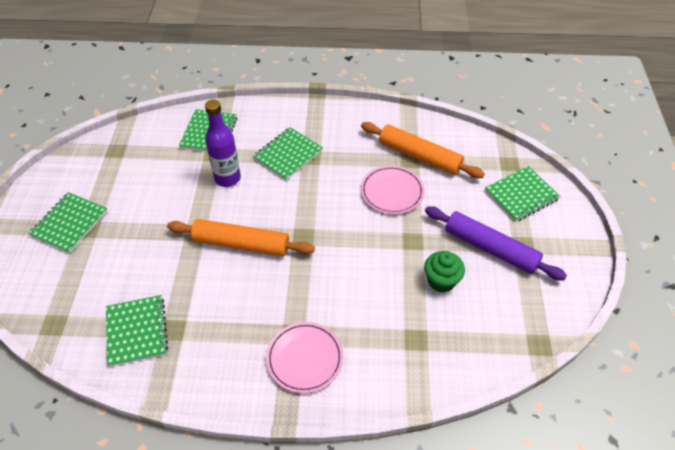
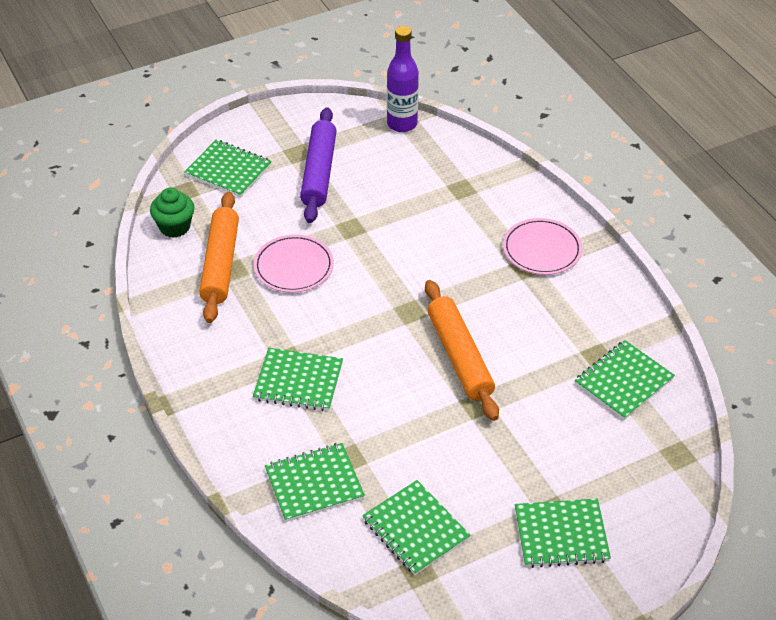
camera: 120 degrees left, 5 degrees down
(140, 161) = (415, 529): none -> green notebook
(227, 178) = (378, 419): purple bottle -> purple bottle (402, 124)
(441, 281) = (385, 193): green cupcake -> green cupcake (175, 227)

